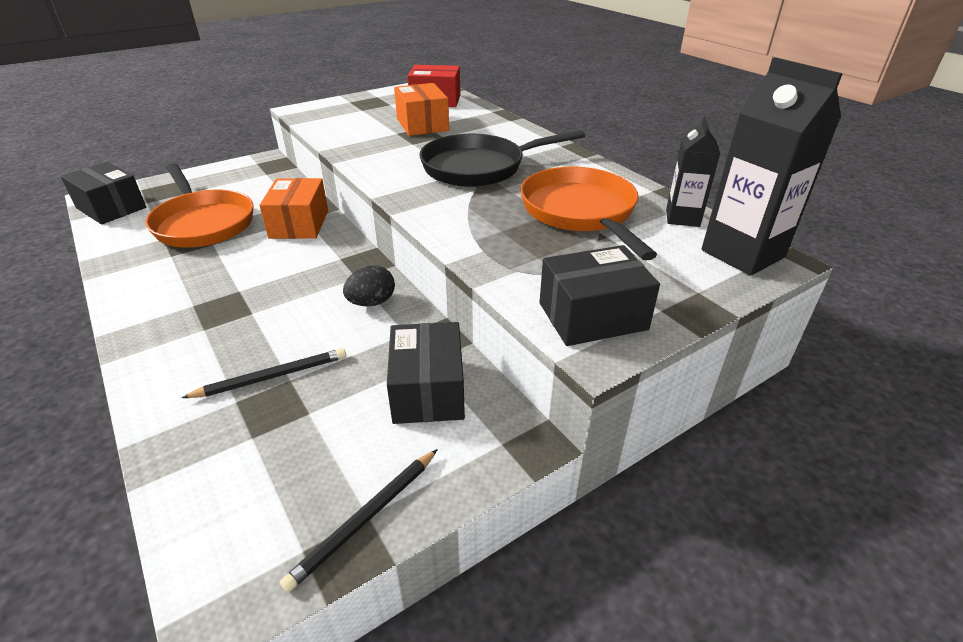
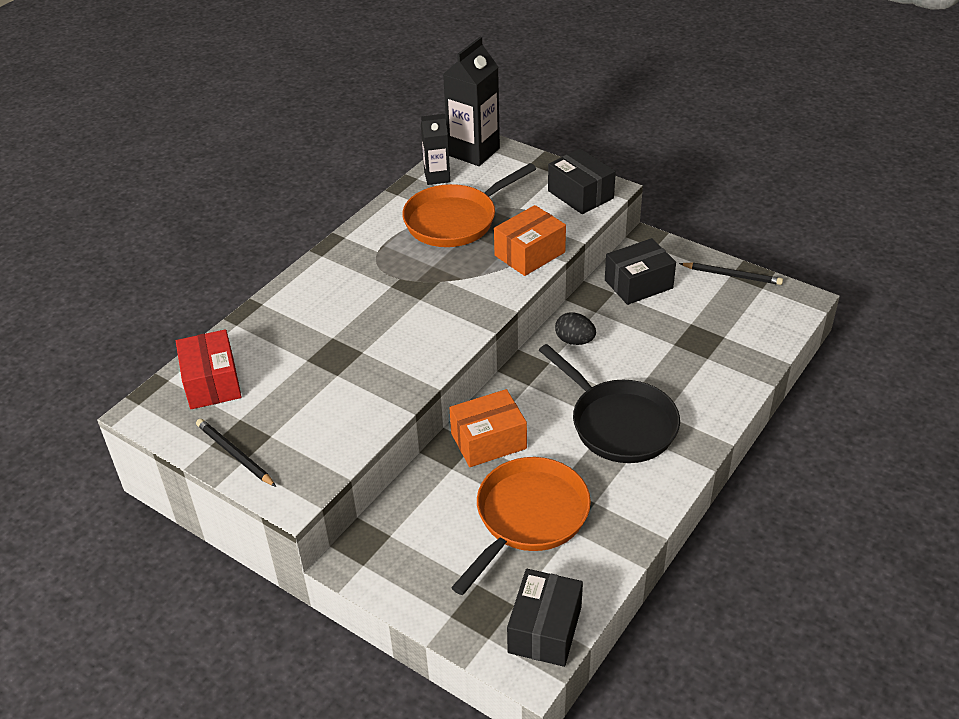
camera: 110 degrees left, 5 degrees up
(272, 376) = (678, 353): black pencil -> black pencil (234, 454)
(422, 124) = (303, 364): orange box -> orange box (529, 254)
(479, 167) = (400, 290): black pan -> black pan (619, 424)

